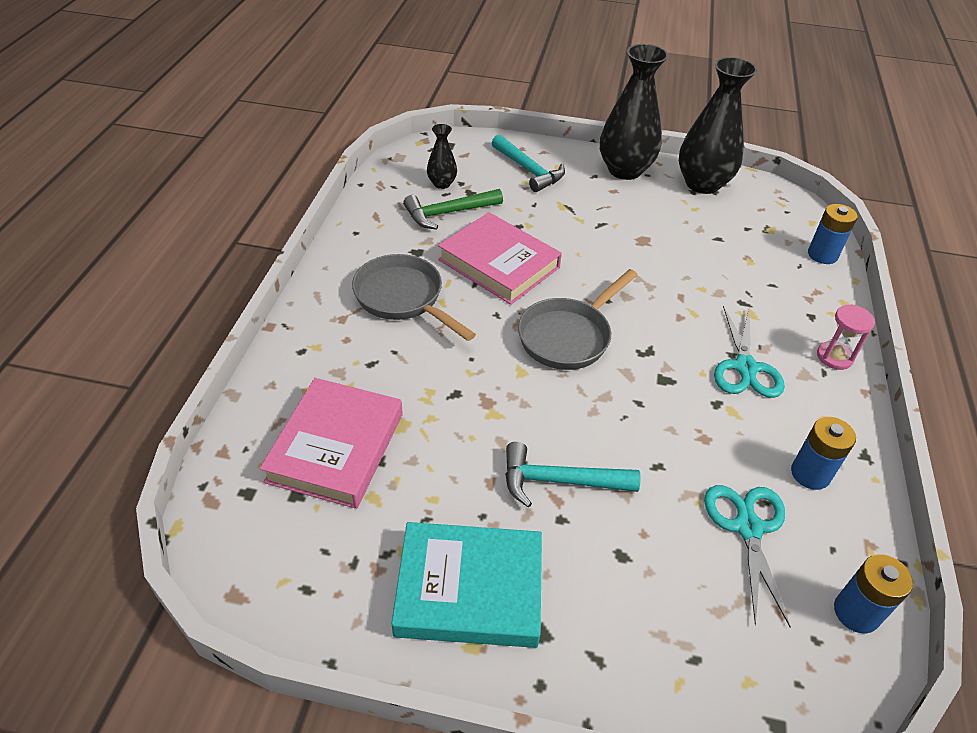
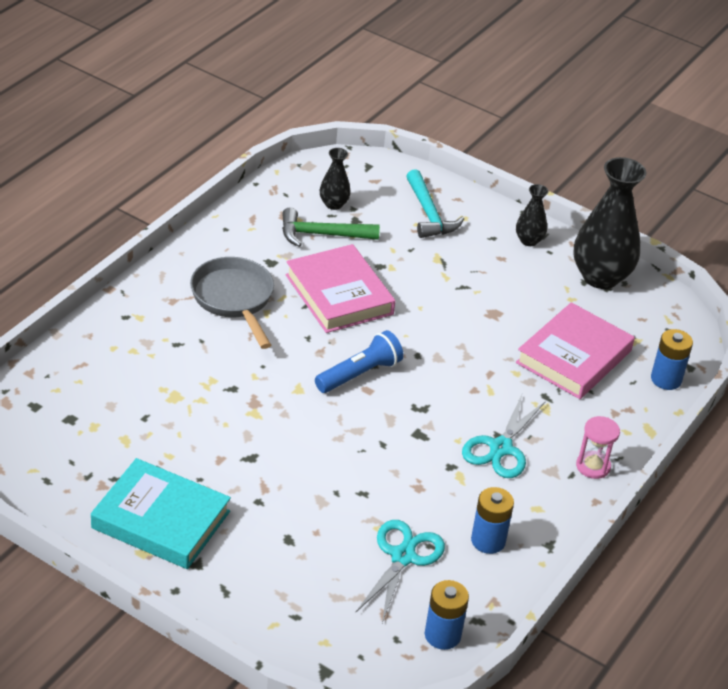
camera: 20 degrees right, 5 degrees down
(336, 447) = (115, 396): pink book -> pink book (574, 357)
(560, 481) = (275, 476): turquoise hammer -> none
(568, 336) = (359, 374): grey pan -> blue flashlight
(624, 170) = (529, 240): black vase -> black vase, size x0.49

